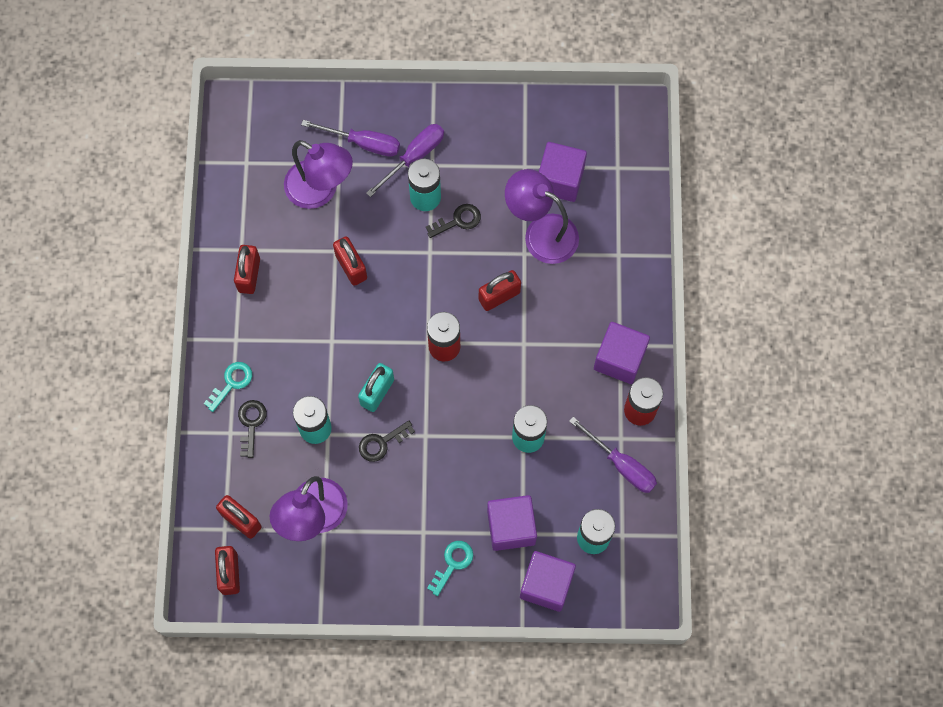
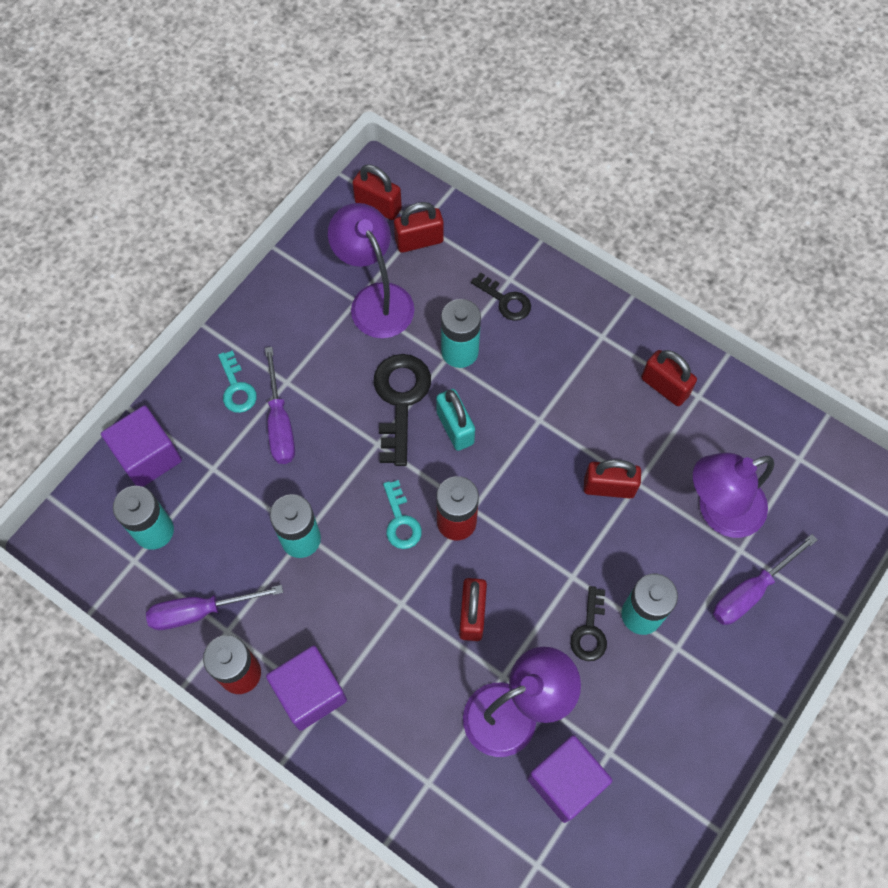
camera: 125 degrees right, 5 degrees down
(231, 383) = (559, 307): turquoise key -> turquoise key (401, 521)
(381, 443) = (400, 399): black key -> black key, size x1.72
(414, 157) = (699, 635): purple screwdriver -> purple screwdriver (280, 423)
(511, 527) = (227, 462): purple cube -> none

